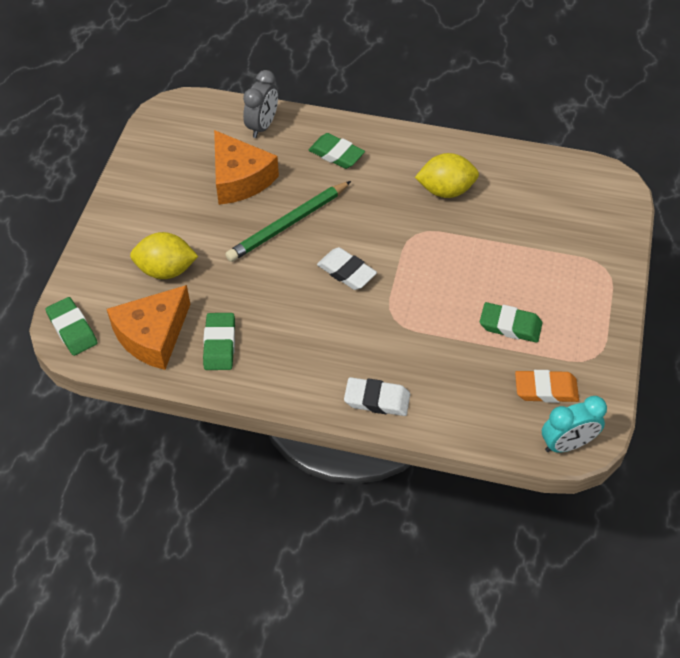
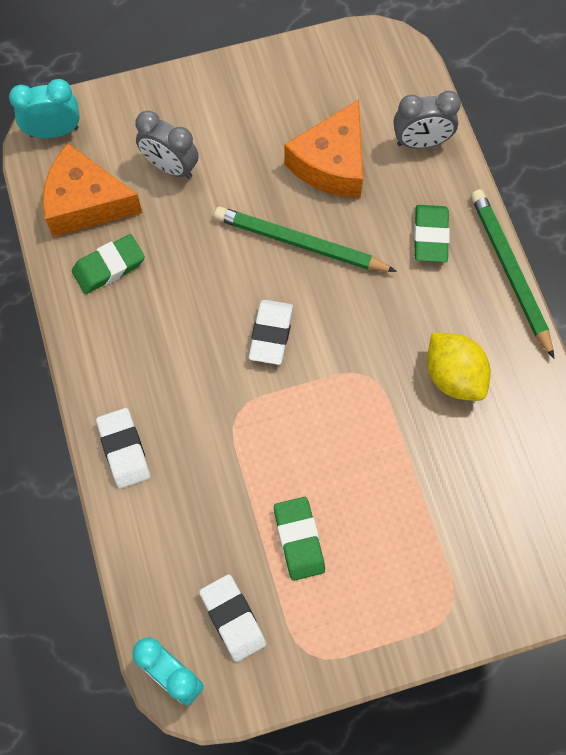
camera: 60 degrees right, 15 degrees up
(72, 329) = (54, 131): green eraser -> turquoise clock
(166, 270) = (170, 167): yellow lemon -> grey clock
(392, 128) = (510, 272): none -> green pencil
(546, 389) = (233, 618): orange eraser -> white eraser

